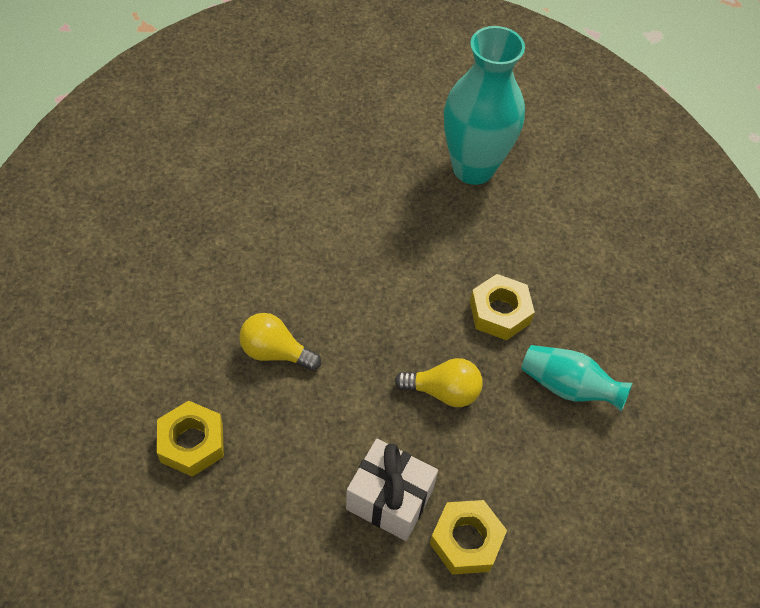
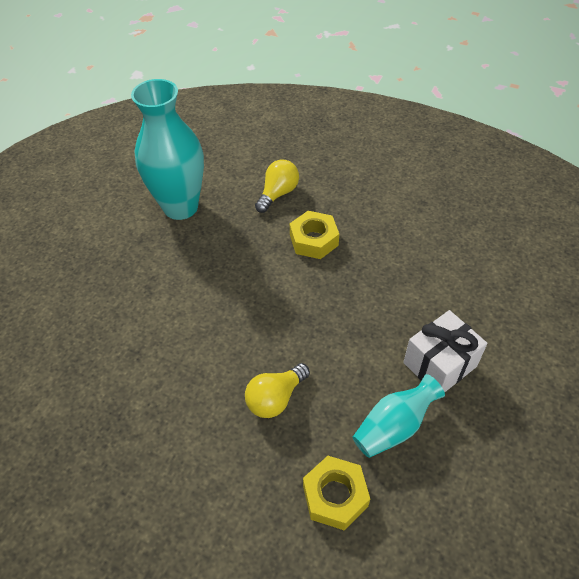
camera: 60 degrees left, 5 degrees down
(443, 391) = (363, 297): yellow light bulb -> yellow light bulb (278, 194)
(466, 541) = (487, 329): yellow nut -> none
(568, 387) = (390, 227): turquoise vase -> turquoise vase (394, 426)

